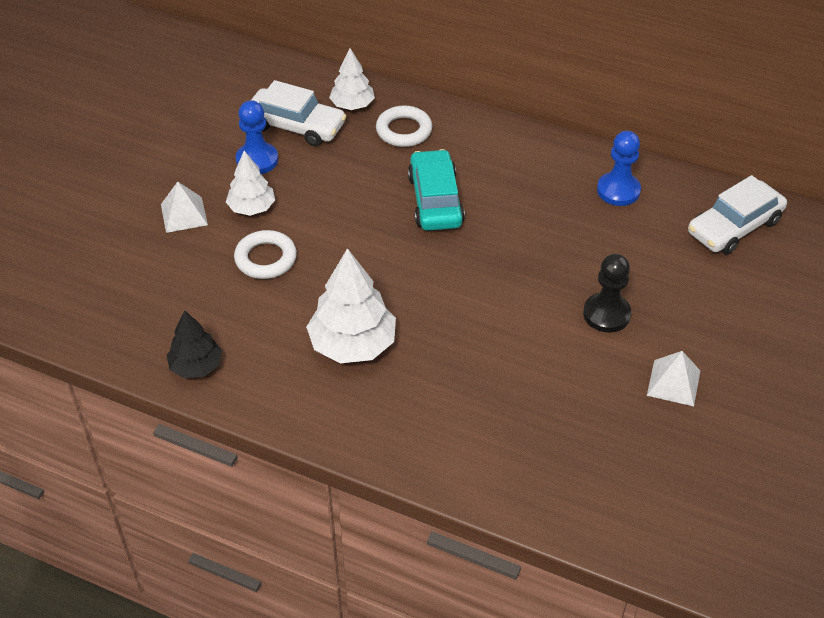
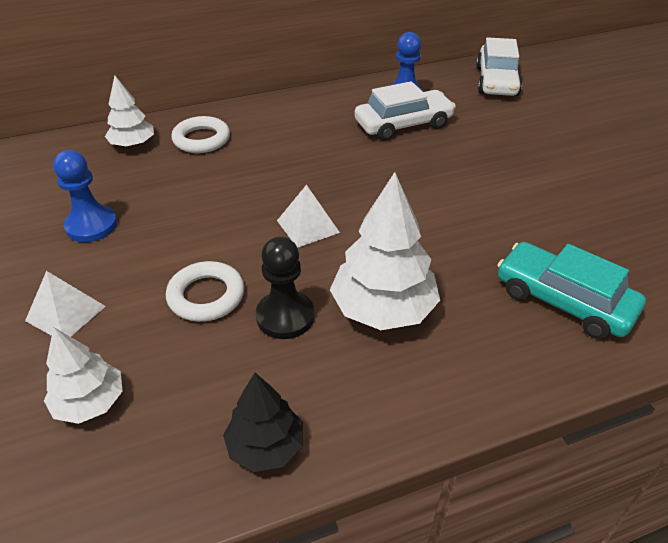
camera: 45 degrees left, 5 degrees down
(252, 208) = (136, 264): white tree -> white tree (90, 402)
(296, 126) = (98, 182): white car -> white car (403, 124)
(435, 200) = (293, 168): turquoise car -> turquoise car (563, 301)
(606, 314) = (513, 166): black pawn -> black pawn (285, 316)
(673, 382) = (614, 178): white pyramid -> white pyramid (308, 226)

